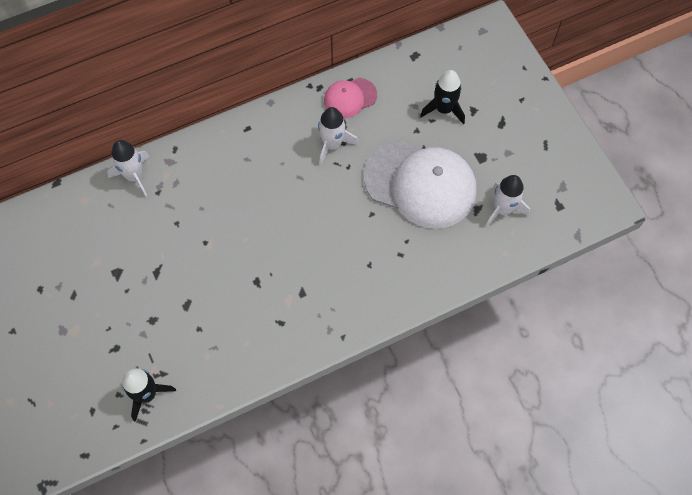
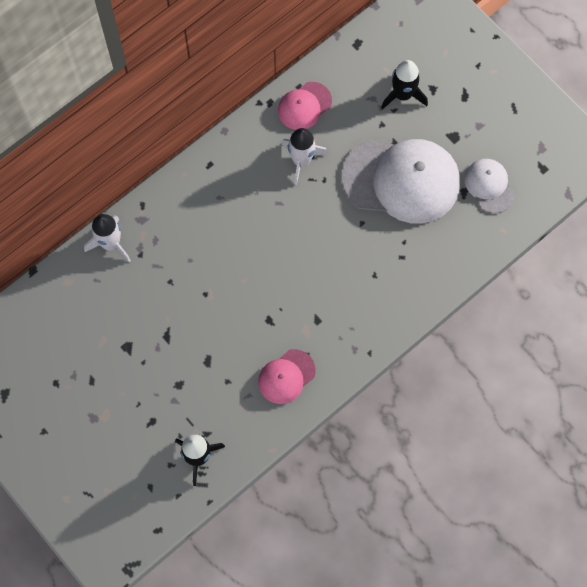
camera: 15 degrees left, 5 degrees up
(256, 339) = (286, 376): none -> pink cap
(502, 209) = (489, 186): white rocket -> white cap

